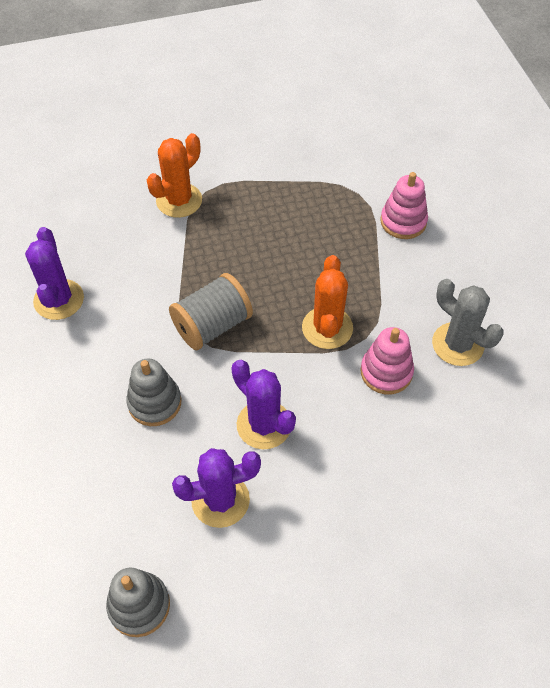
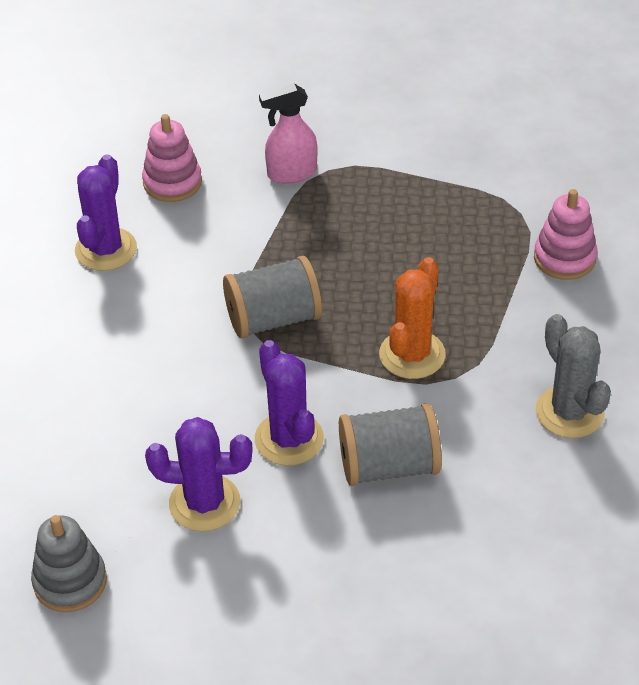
camera: 20 degrees right, 10 degrees down
(154, 403) = (171, 384): grey stacking toy -> none
(179, 200) = (291, 173): orange cactus -> pink spray bottle
(347, 426) = (388, 466): none -> grey spool
(386, 372) = (463, 420): pink stacking toy -> pink stacking toy (172, 182)

